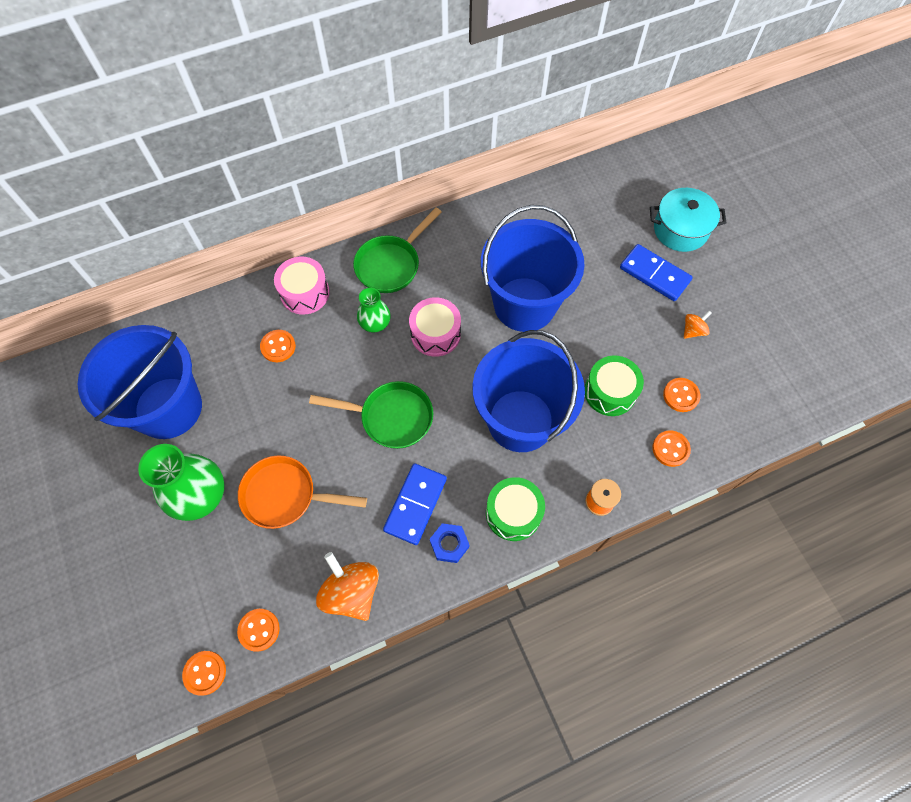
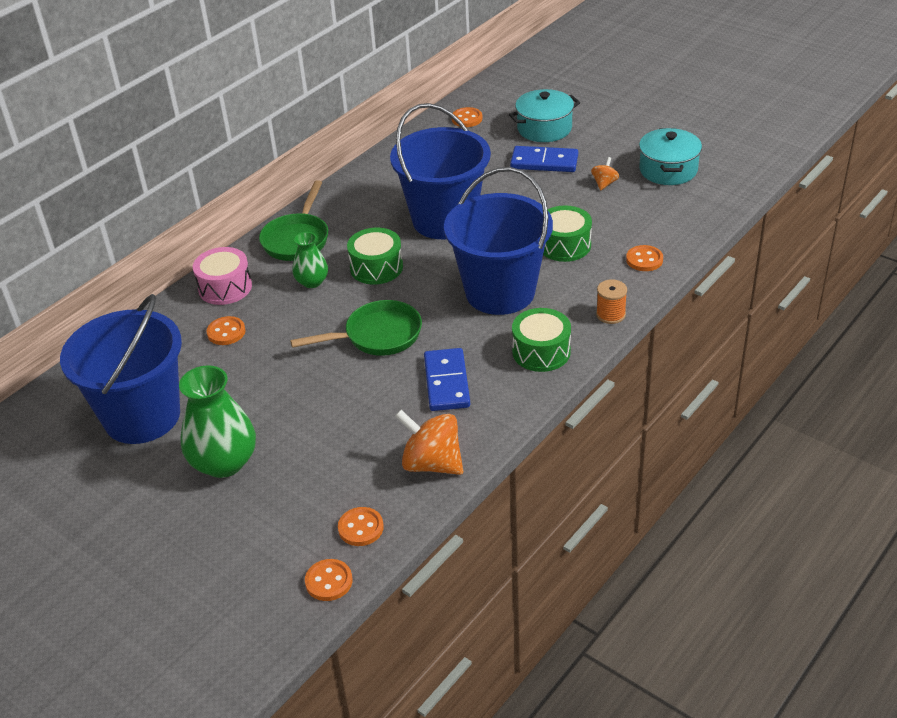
camera: 25 degrees left, 25 degrees down
(285, 495) = (314, 427): orange pan -> none
(435, 334) = (376, 267): pink drum -> green drum
(449, 544) = (499, 395): blue nut -> none
(681, 395) = (626, 225): orange button -> orange button (467, 119)
(763, 343) = (668, 170): none -> turquoise pot

